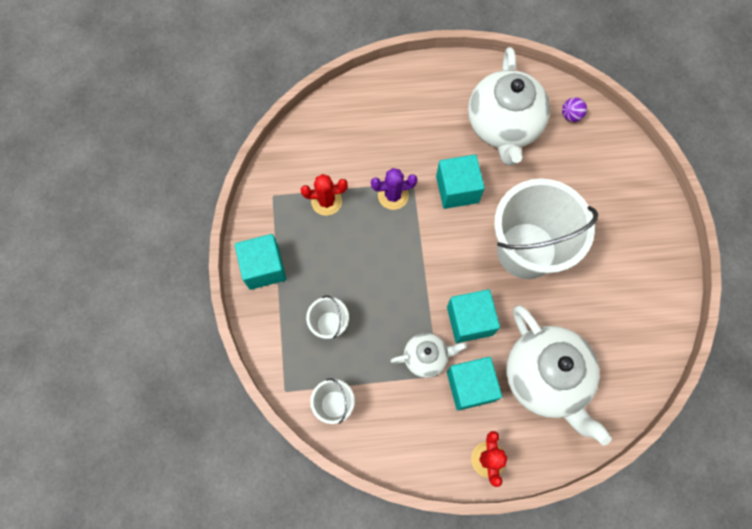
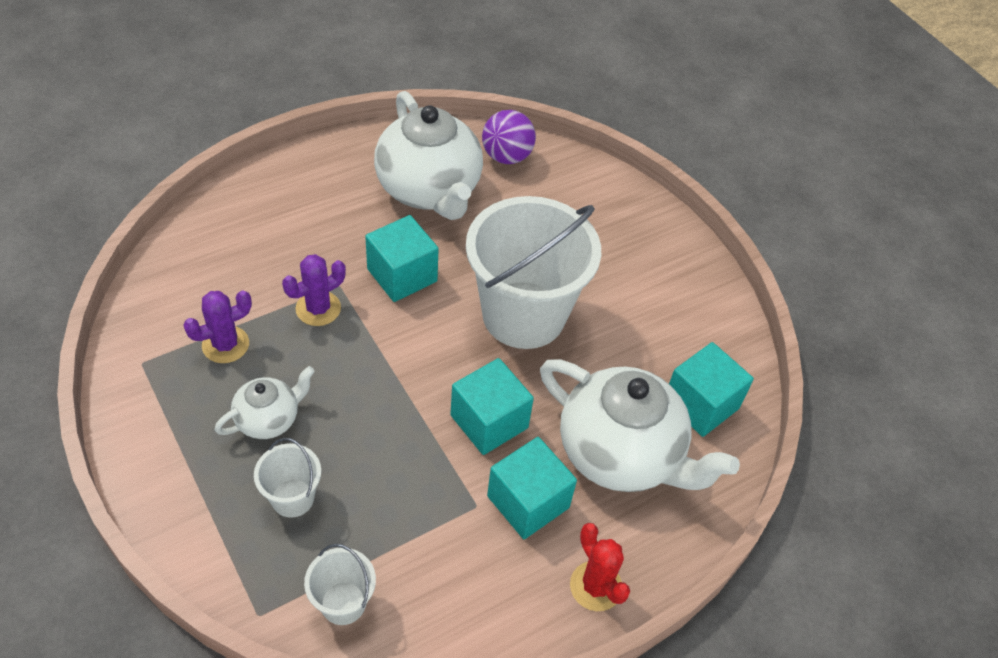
camera: 30 degrees left, 20 degrees down
(264, 267) = (162, 459): turquoise cube -> turquoise cube (701, 404)
(326, 201) = (225, 345): red cactus -> purple cactus
(426, 357) = (450, 488): white teapot -> white teapot (269, 419)
(571, 115) = (506, 156): purple ball -> purple ball, size x1.68

